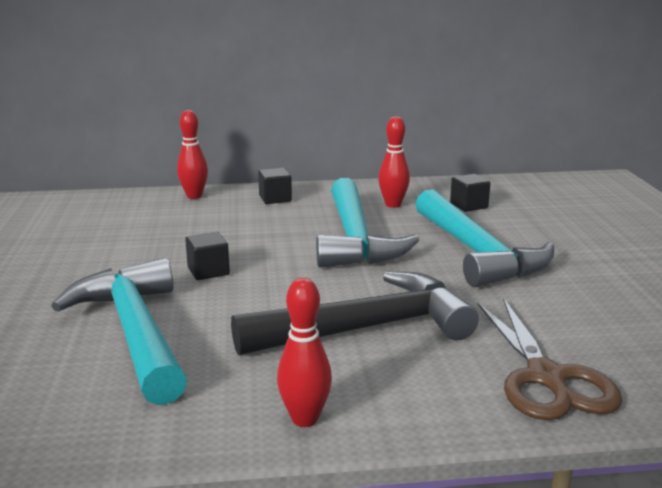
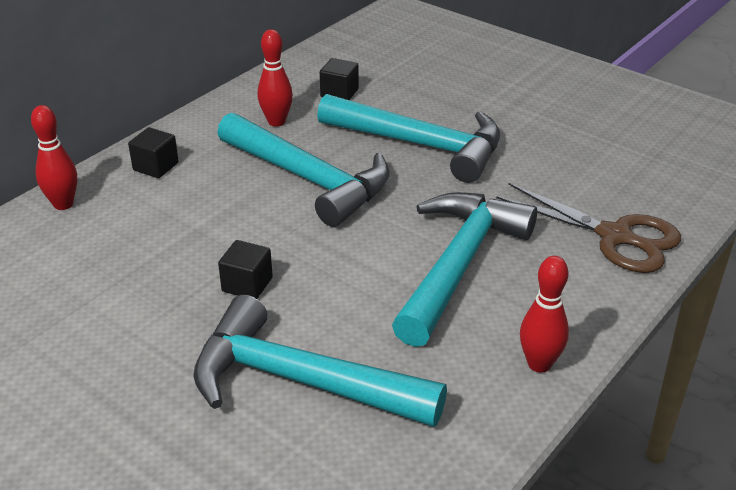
camera: 45 degrees left, 15 degrees up
(366, 328) = (459, 265): black hammer -> turquoise hammer

